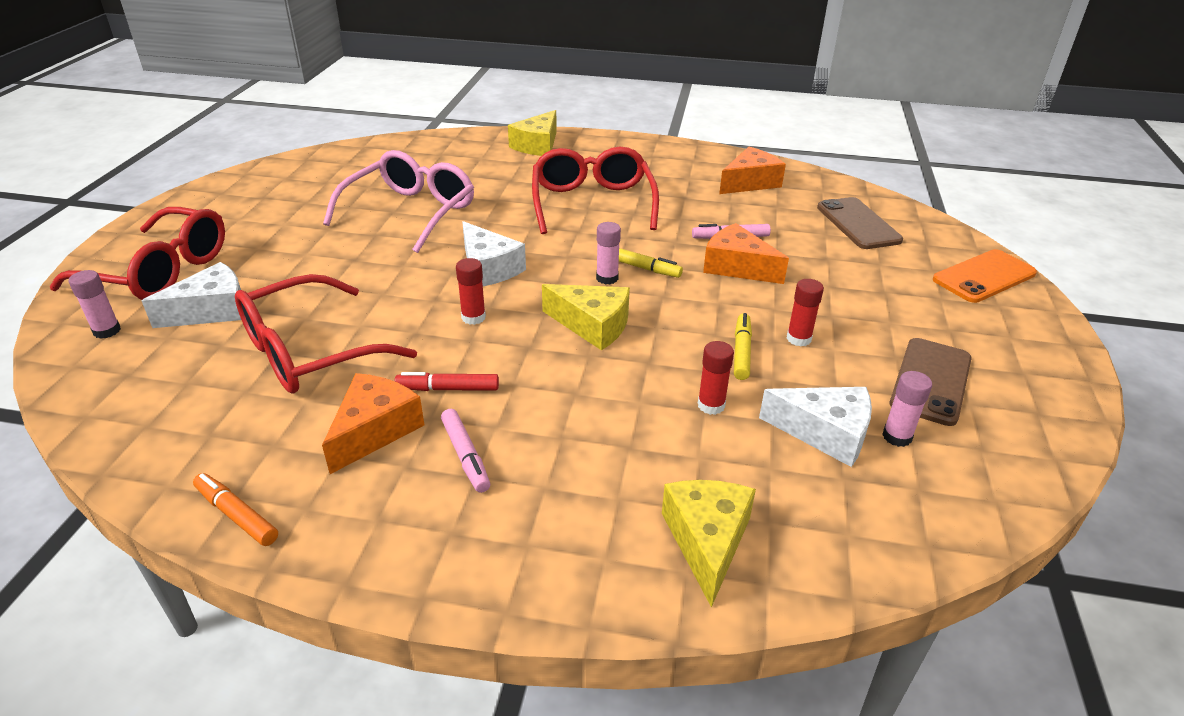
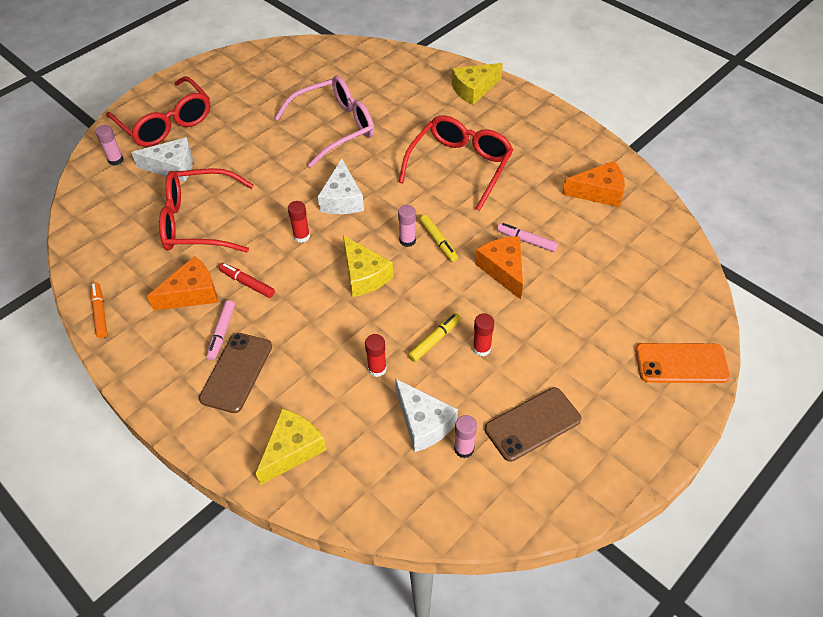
camera: 35 degrees right, 15 degrees up
(858, 224) = (639, 269): brown phone -> brown phone (236, 372)

